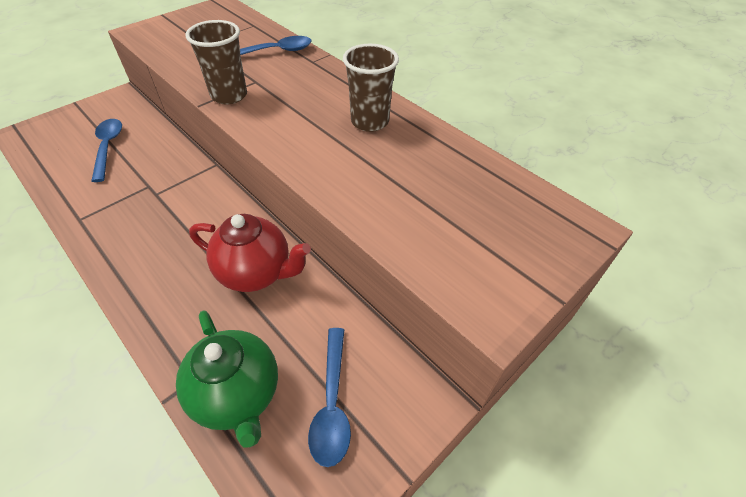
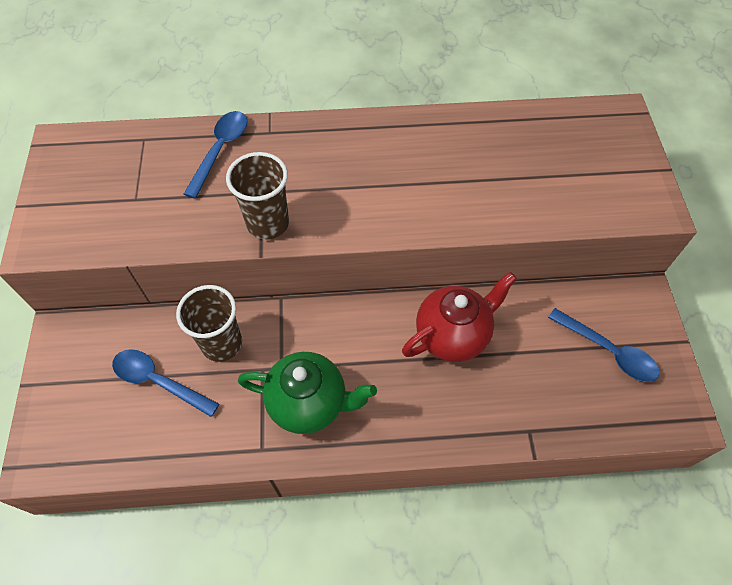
camera: 50 degrees left, 10 degrees up
(238, 395) = (563, 405): green teapot -> green teapot (309, 403)
(370, 122) = (406, 148): brown cup -> brown cup (222, 344)

